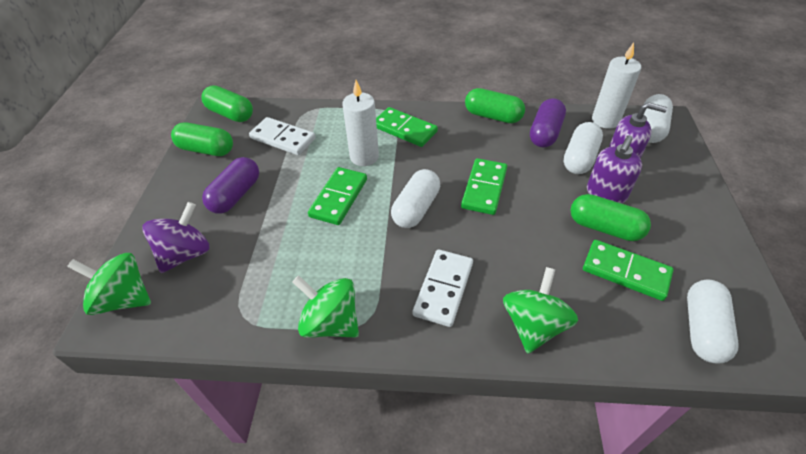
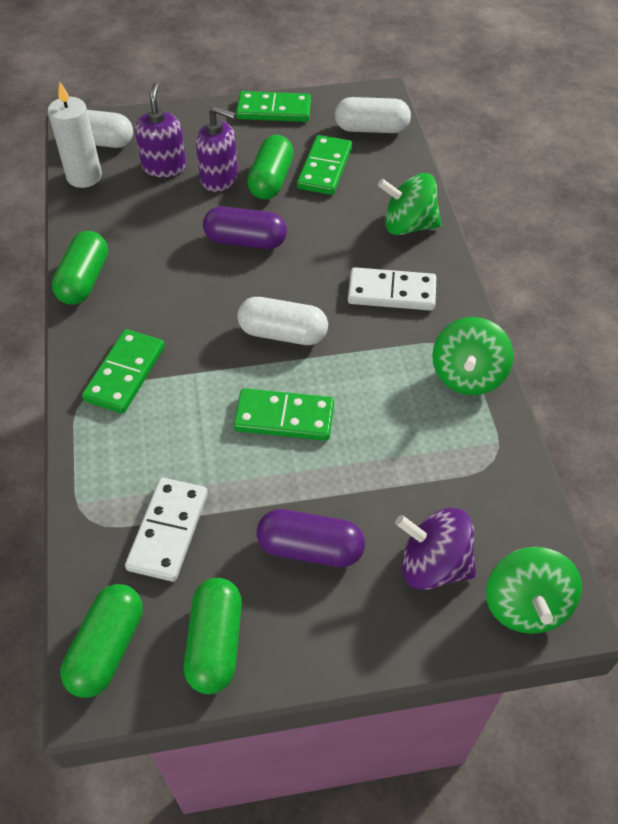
camera: 105 degrees left, 5 degrees up
(364, 157) = (195, 409): white candle -> none
(484, 188) = (233, 275): green domino -> green domino (274, 110)
(545, 133) = (117, 228): purple capsule -> purple capsule (245, 241)
(579, 158) = (162, 198): white capsule -> none

